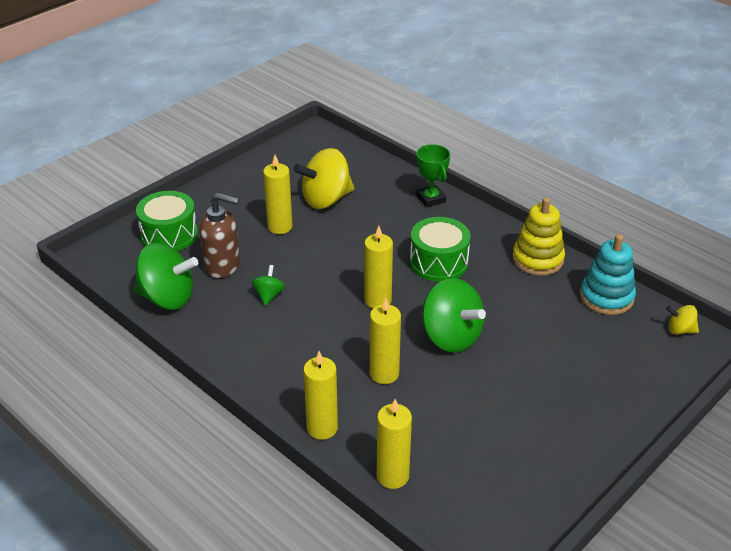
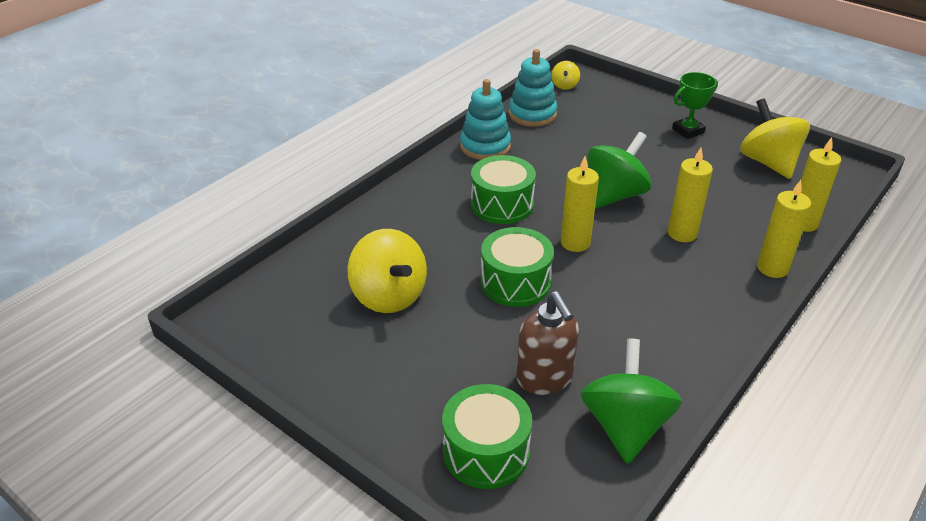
camera: 95 degrees left, 0 degrees up
(223, 266) = (545, 379): brown soap dispenser -> brown soap dispenser turned 150 degrees clockwise
(269, 295) = (591, 328): green spinning top -> none
(280, 227) = (453, 333): yellow candle -> none
(330, 261) = (515, 282): none -> green drum
(431, 199) = (385, 212): green trophy -> green trophy (688, 131)
(516, 480) = (768, 162): none -> yellow spinning top
(537, 259) = (485, 146): yellow stacking toy -> turquoise stacking toy

